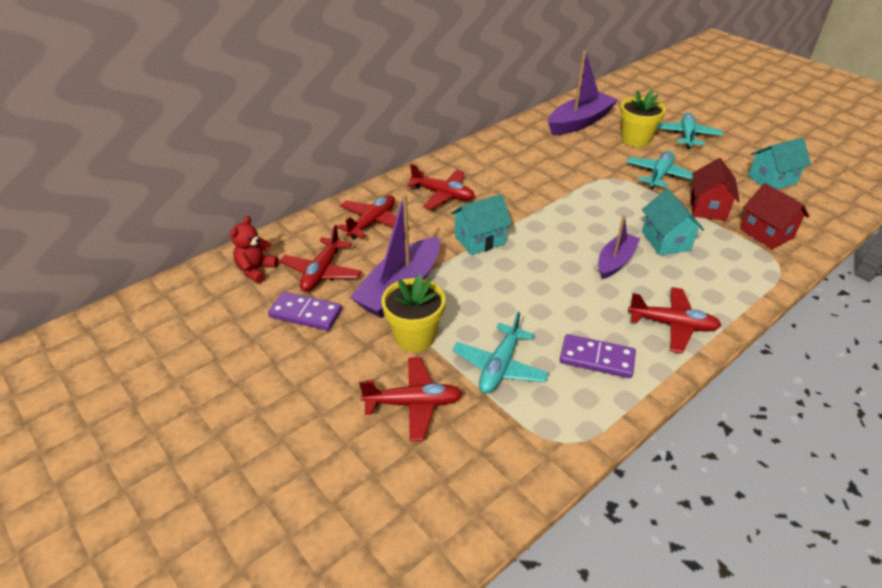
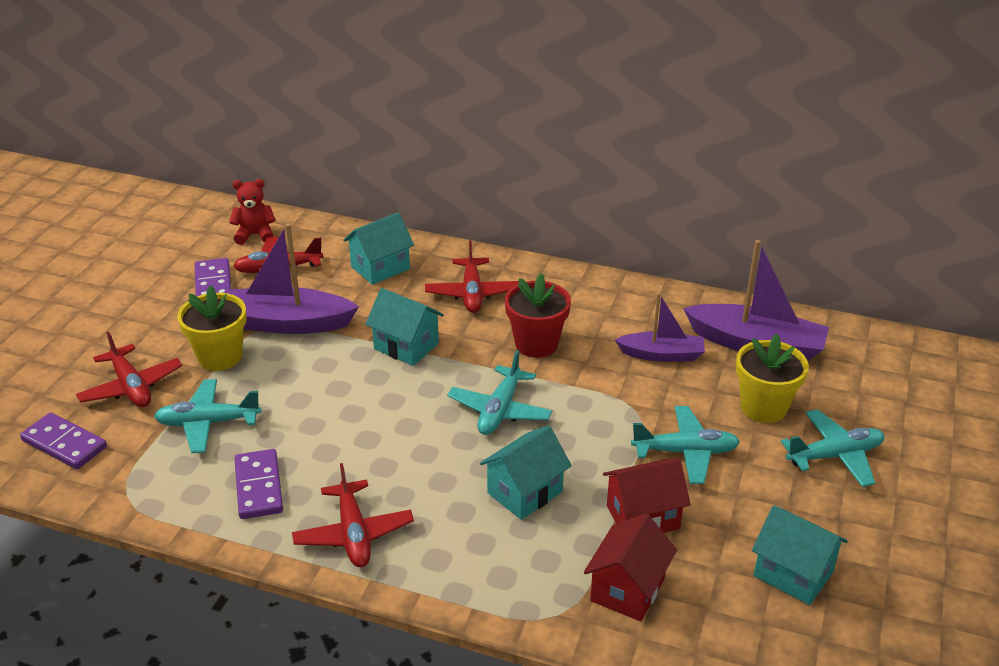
camera: 60 degrees right, 5 degrees down
(372, 222) = (380, 268): red plane -> turquoise house
(466, 471) = (64, 444): none -> purple domino
(521, 189) = (536, 344): none -> red flower pot
(579, 224) = (500, 410): none -> turquoise plane
(615, 261) = (445, 459): purple boat -> purple boat (662, 355)

